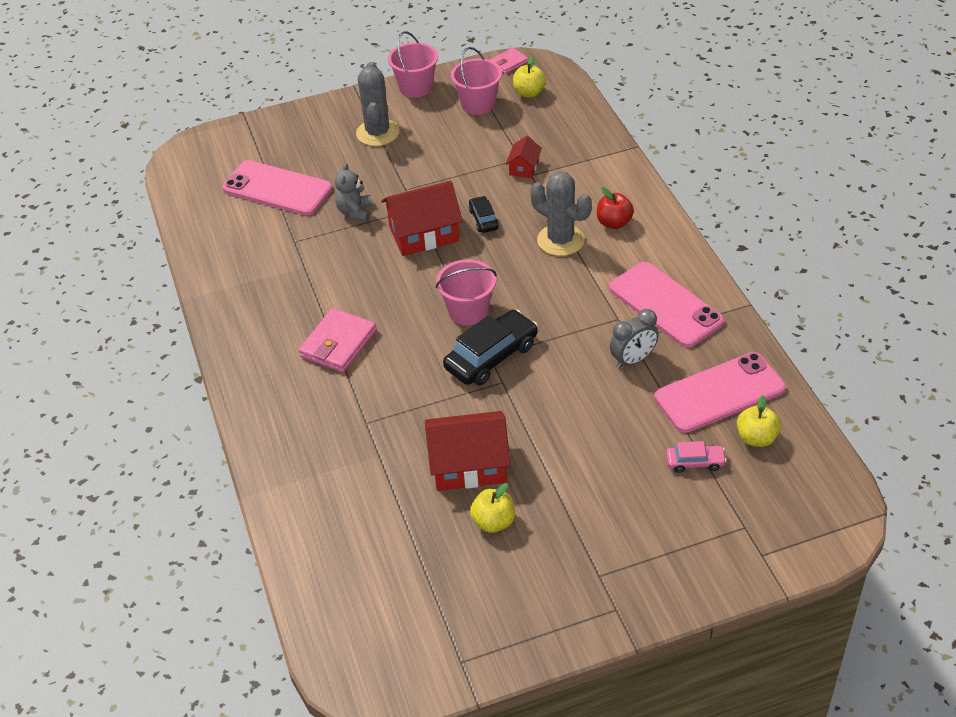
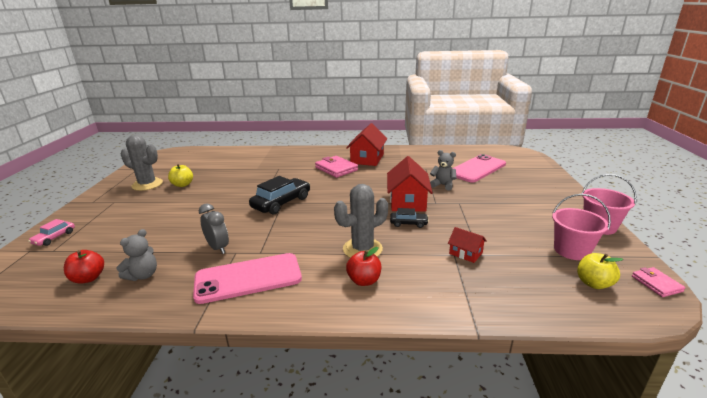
camera: 110 degrees right, 20 degrees down
(377, 133) = (531, 203): grey cactus -> grey cactus (147, 184)
(468, 311) = (325, 203): pink bucket -> none
(468, 465) = (221, 185): red house -> red house (367, 159)
(491, 356) = (281, 203): black car -> black car turned 120 degrees counterclockwise
(633, 360) = (218, 248): grey clock -> grey clock turned 150 degrees clockwise
(695, 462) = (116, 247): pink car -> pink car (54, 238)
(719, 393) = (143, 275): pink phone -> grey teddy bear
(756, 438) = (88, 278): yellow apple -> red apple

